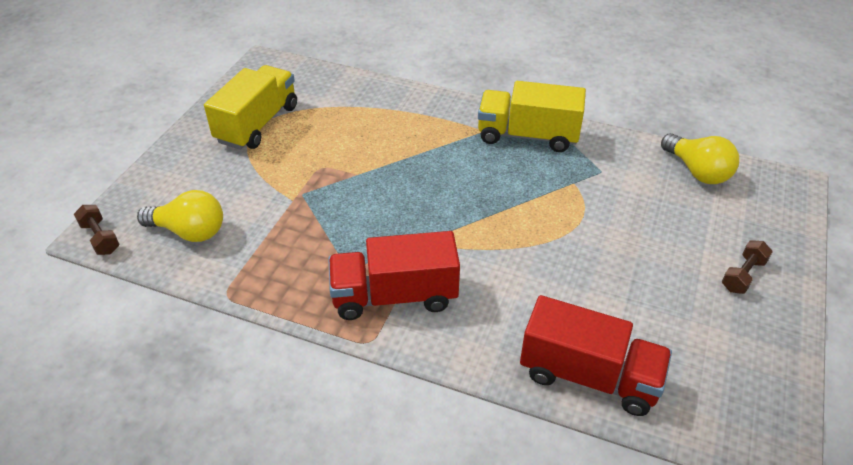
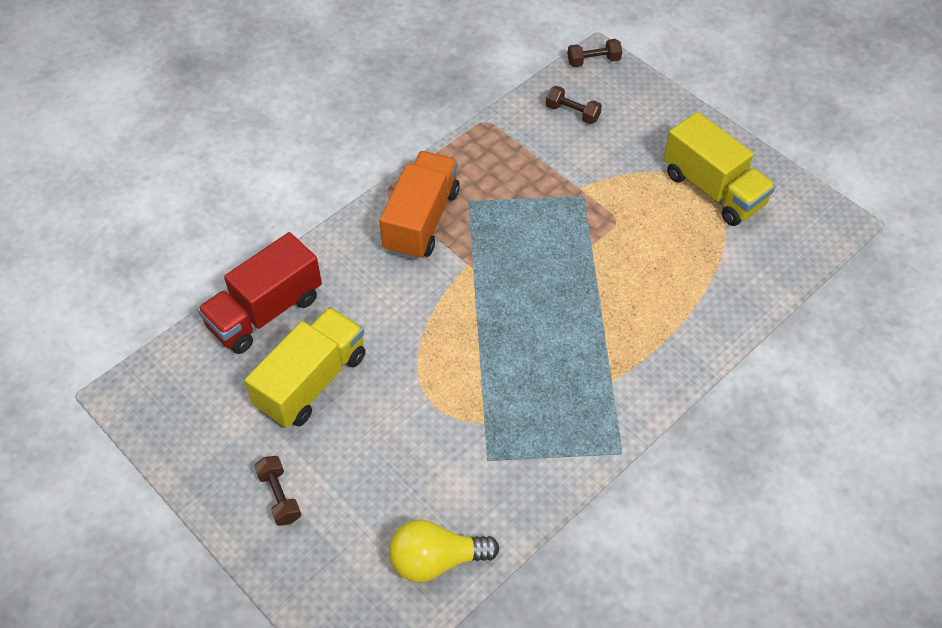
camera: 115 degrees right, 10 degrees up
(189, 231) = (572, 113): yellow light bulb -> brown dumbbell
(394, 296) = (421, 221): red truck -> orange truck
(527, 136) = (583, 419): yellow truck -> yellow truck (311, 382)

